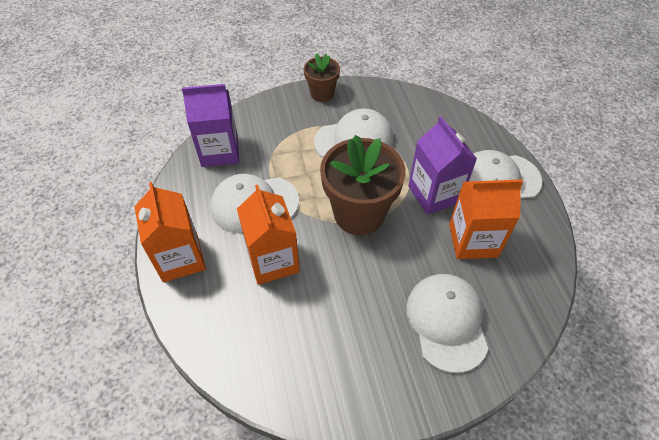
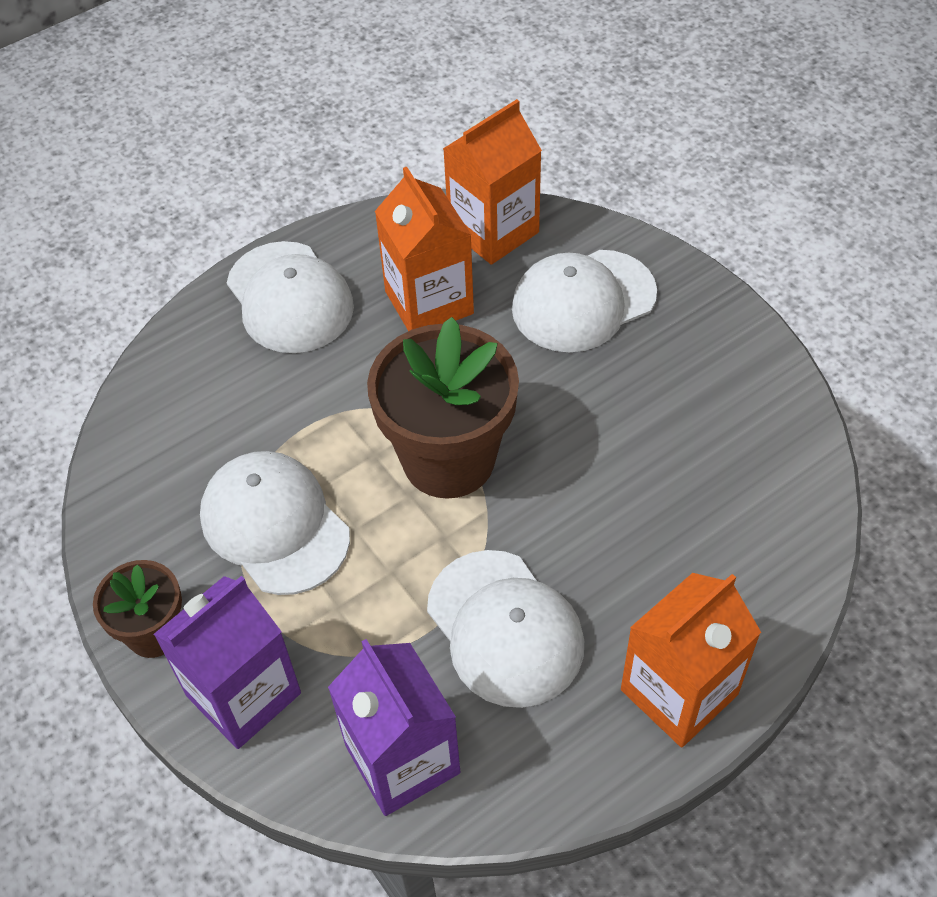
camera: 110 degrees left, 0 degrees up
(273, 261) = (604, 546): orange carton -> orange carton (493, 231)
(434, 194) = (357, 370): purple carton -> purple carton (243, 694)

